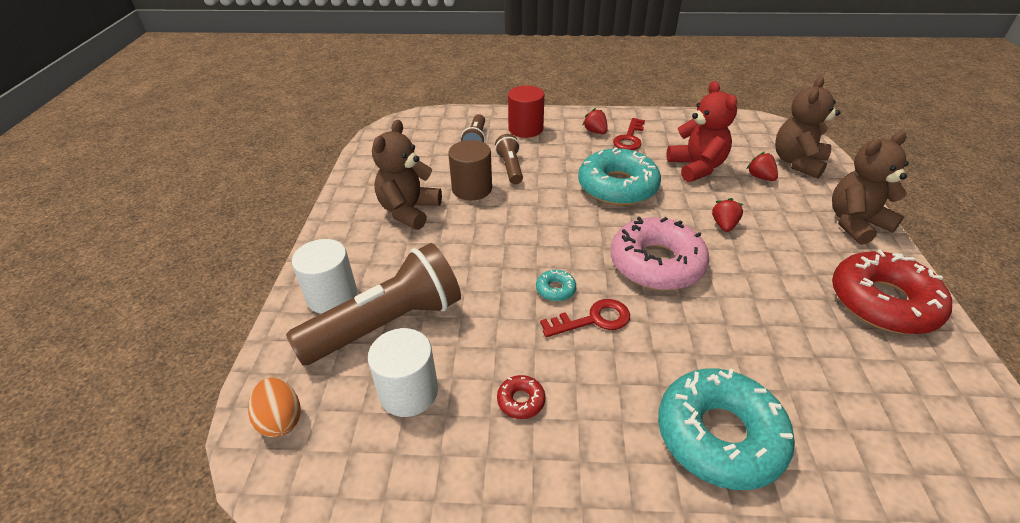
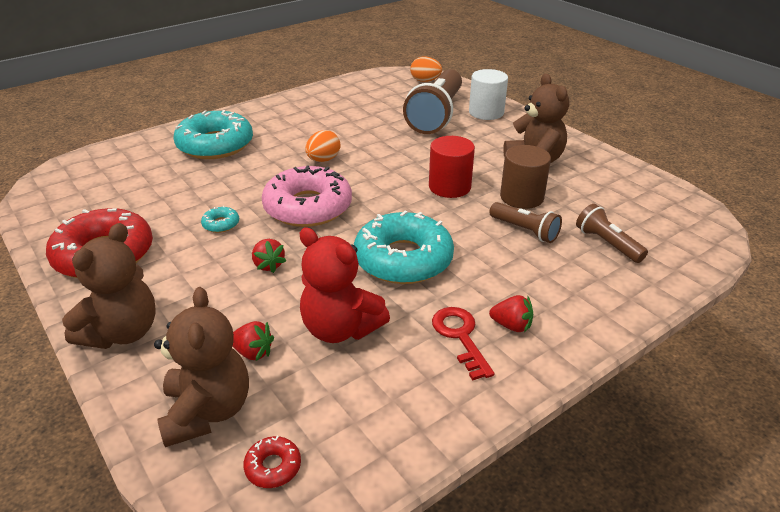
camera: 140 degrees right, 5 degrees down
(408, 392) = (385, 104): white cylinder -> none
(521, 401) = (328, 120): red donut -> red donut (273, 466)
(525, 129) = (589, 285): red cylinder -> red cylinder (449, 187)
(555, 289) = (364, 164): turquoise donut -> turquoise donut (221, 224)
(593, 320) = (323, 160): red key -> orange egg

